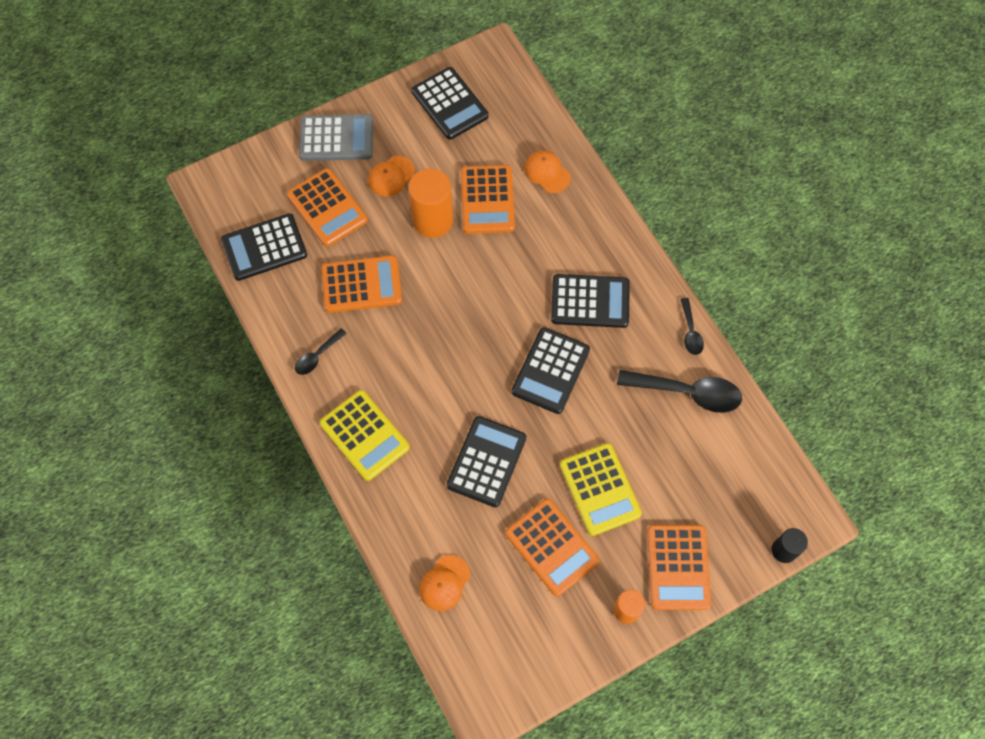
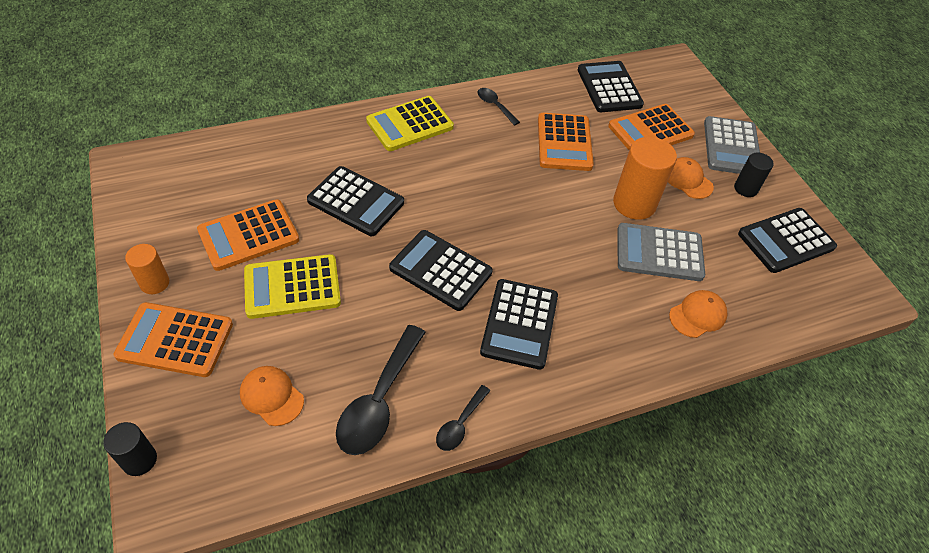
camera: 95 degrees right, 15 degrees down
(392, 130) = (745, 188): none -> black cylinder
(444, 583) = (251, 154): orange cap -> orange cap (271, 396)
(487, 200) = (659, 253): orange calculator -> grey calculator
(690, 332) = (460, 424): black spoon -> black spoon turned 60 degrees counterclockwise

